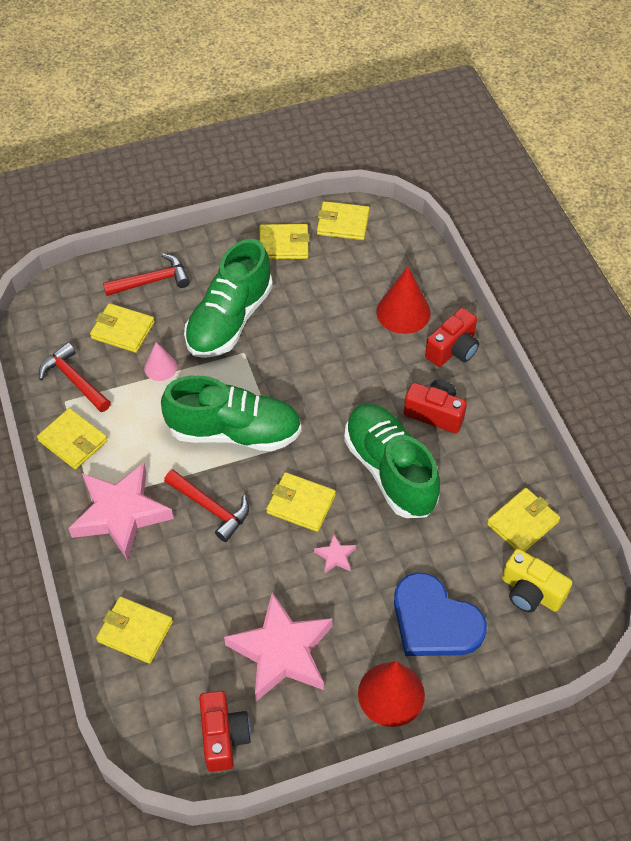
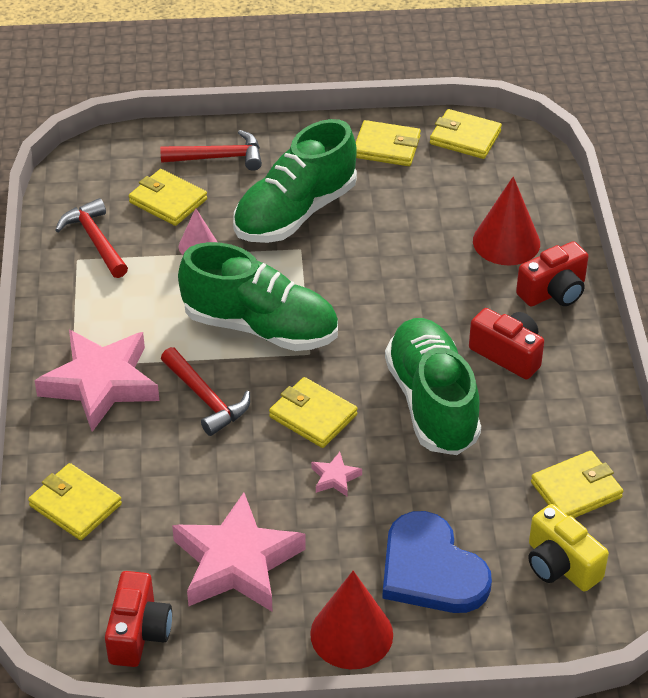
camera: 15 degrees right, 10 degrees down
(73, 441) = (72, 300): yellow wallet -> none

